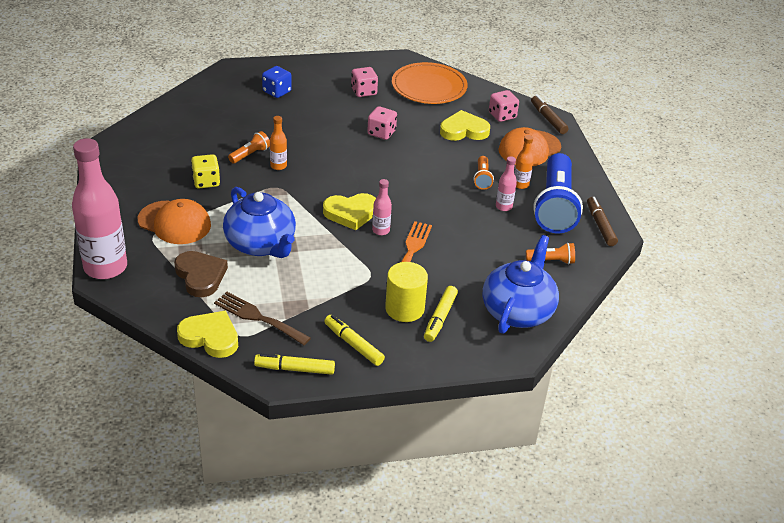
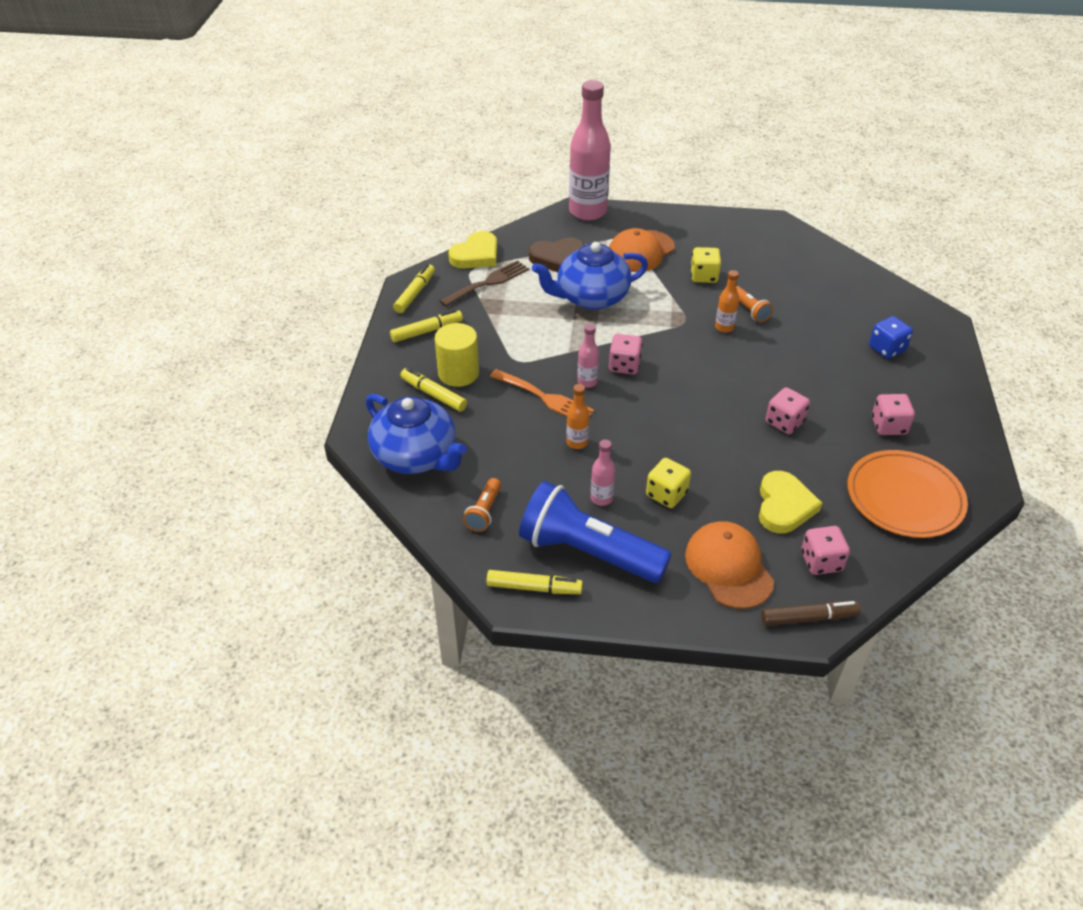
camera: 110 degrees right, 5 degrees up
(351, 213) = (624, 365): yellow heart -> pink dice
(482, 178) = (666, 494): orange flashlight -> yellow dice
(520, 185) = (644, 530): orange bottle -> orange bottle (577, 442)
(600, 225) = (534, 588): brown marker -> yellow marker

